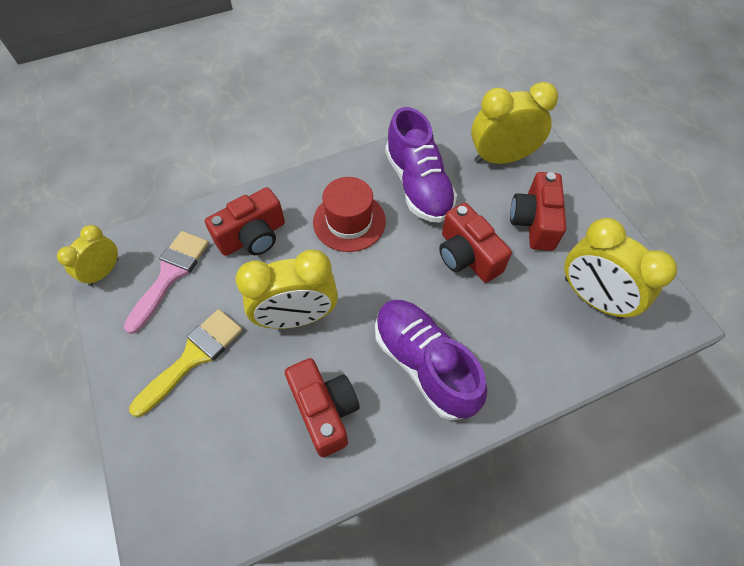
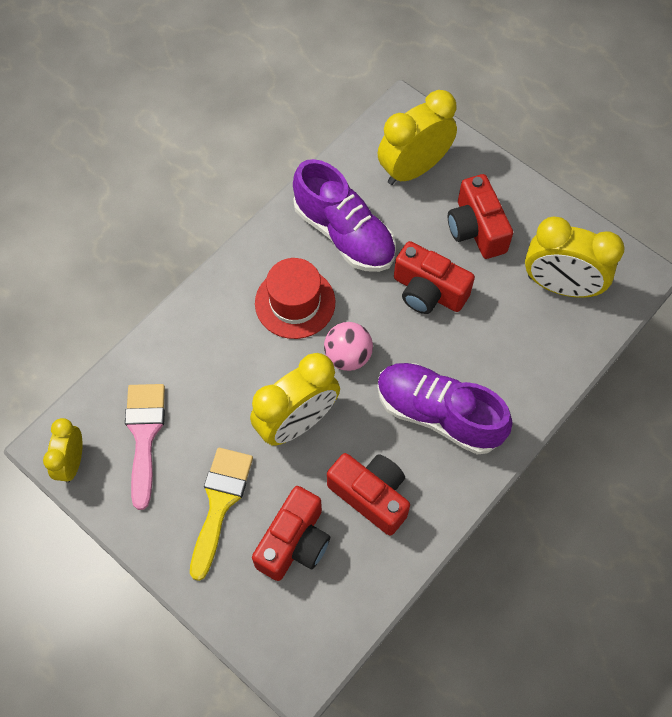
camera: 25 degrees left, 5 degrees up
(253, 236) = (205, 360): red camera -> red camera (294, 542)
(370, 280) = (348, 356): none -> pink ball

